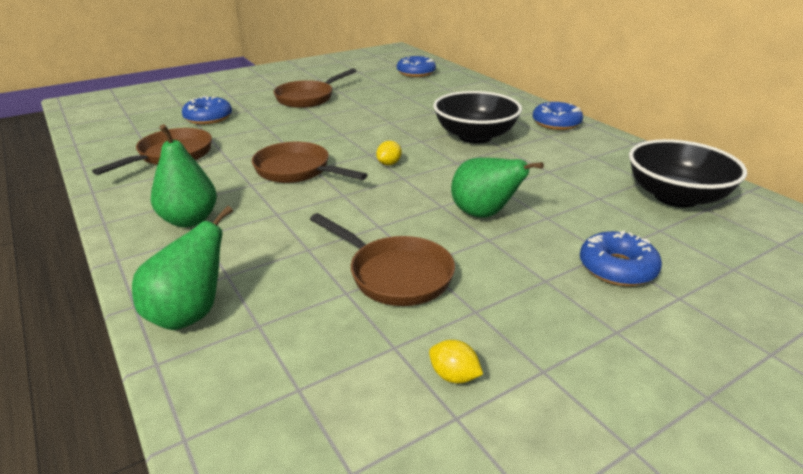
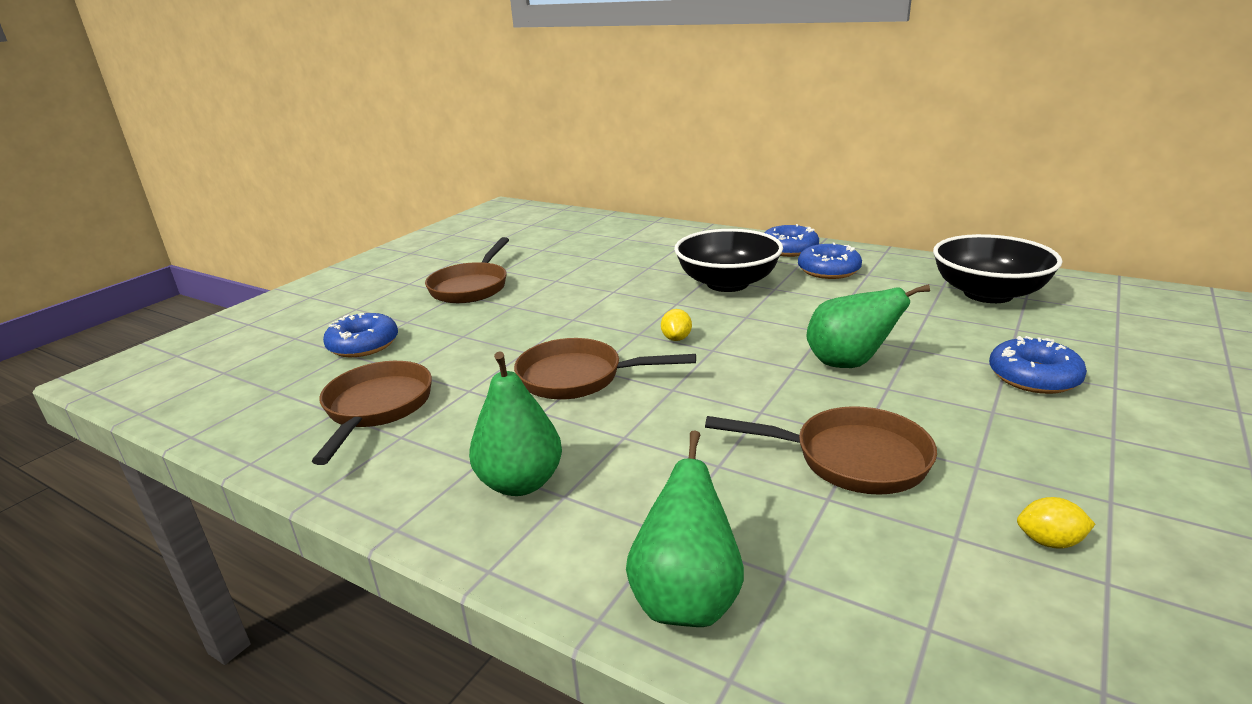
camera: 25 degrees left, 5 degrees down
(416, 73) = (566, 228): blue donut -> blue donut (828, 270)

